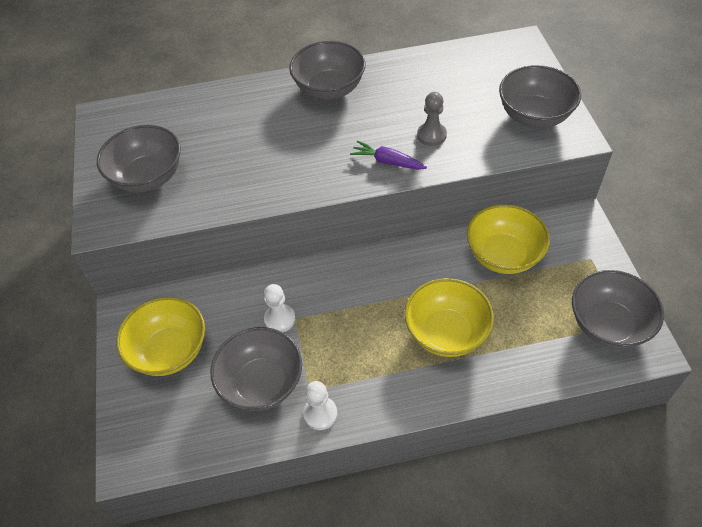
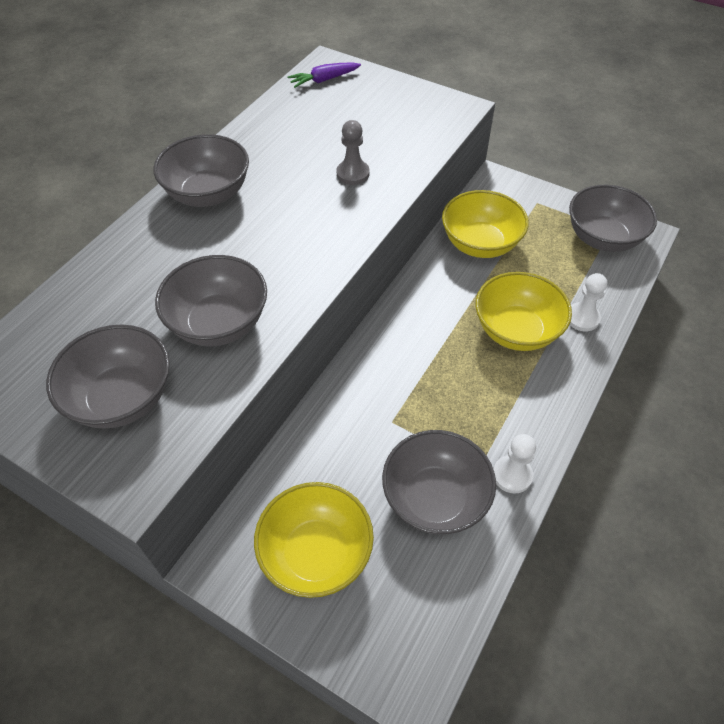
camera: 50 degrees left, 0 degrees up
(280, 319) = (379, 434): white pawn -> white pawn (582, 318)
(387, 161) = (346, 217): purple carrot -> purple carrot (324, 80)
(534, 116) = (410, 111): grey bowl -> grey bowl (219, 323)

